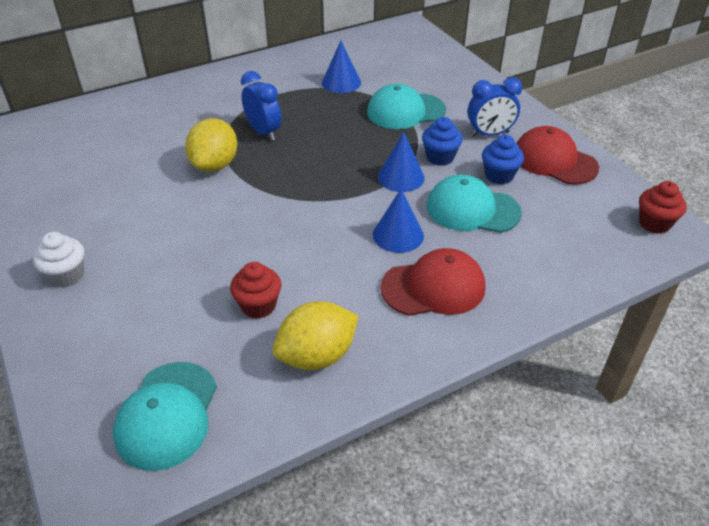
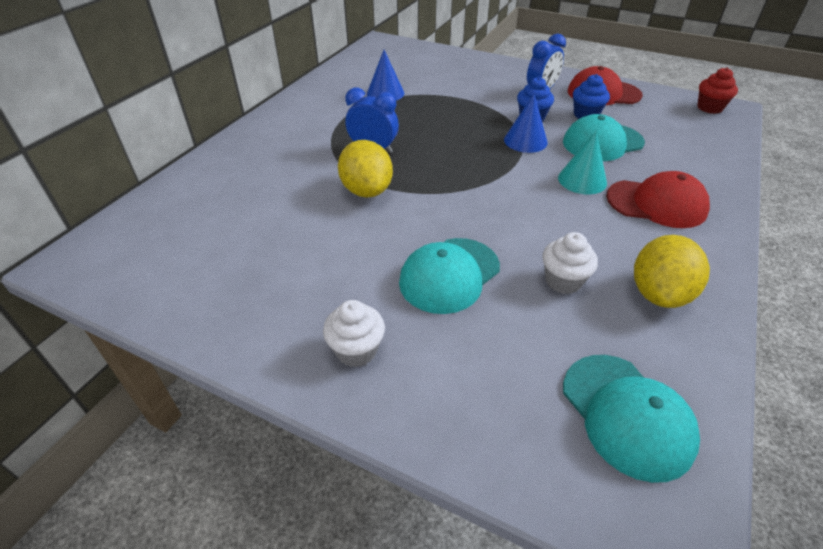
camera: 35 degrees left, 0 degrees up
(258, 306) = (563, 281): red cupcake -> white cupcake
(398, 235) = (582, 180): blue cone -> turquoise cone
(405, 111) = (463, 96): turquoise cap -> turquoise cap (449, 275)
(433, 287) = (656, 204): red cap -> red cap turned 60 degrees clockwise

